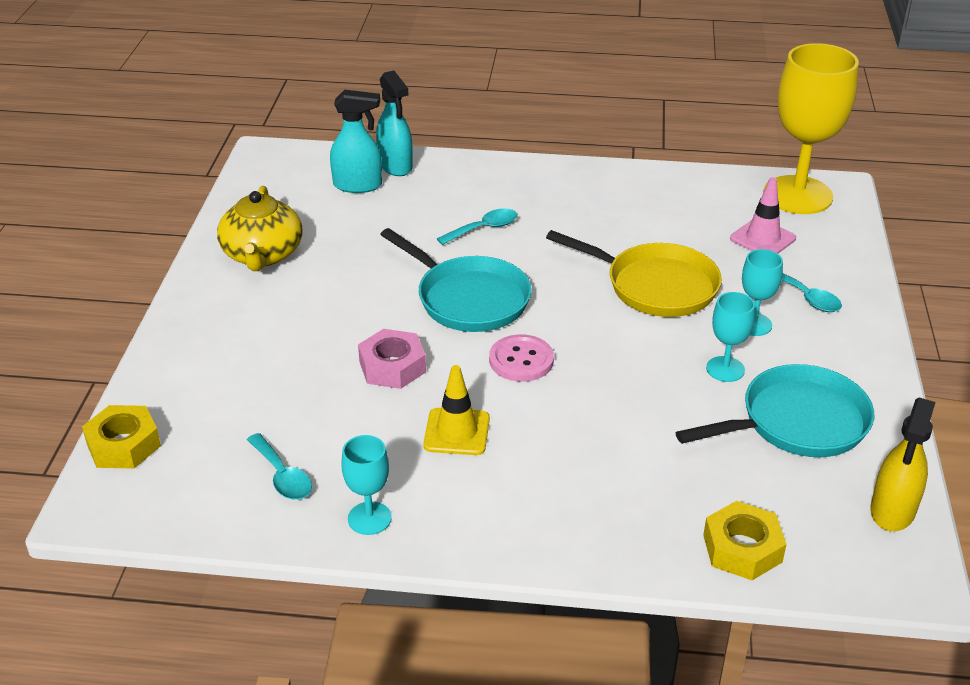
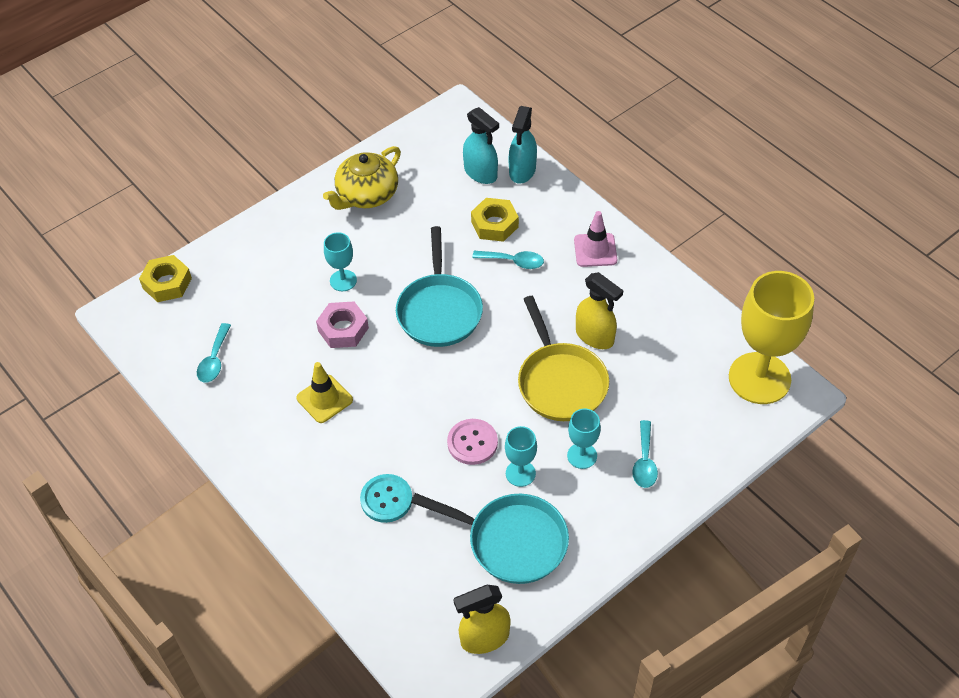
camera: 45 degrees right, 15 degrees up
(369, 518) = (224, 418): turquoise goblet -> turquoise goblet (343, 280)
(521, 360) = (414, 377): pink button -> pink button (472, 443)
(634, 240) = (595, 336): none -> yellow spray bottle
(640, 469) = (386, 499): none -> turquoise button
(742, 548) = (375, 589): yellow nut -> yellow nut (494, 224)
(762, 238) = (682, 396): pink traffic cone -> pink traffic cone (595, 250)

